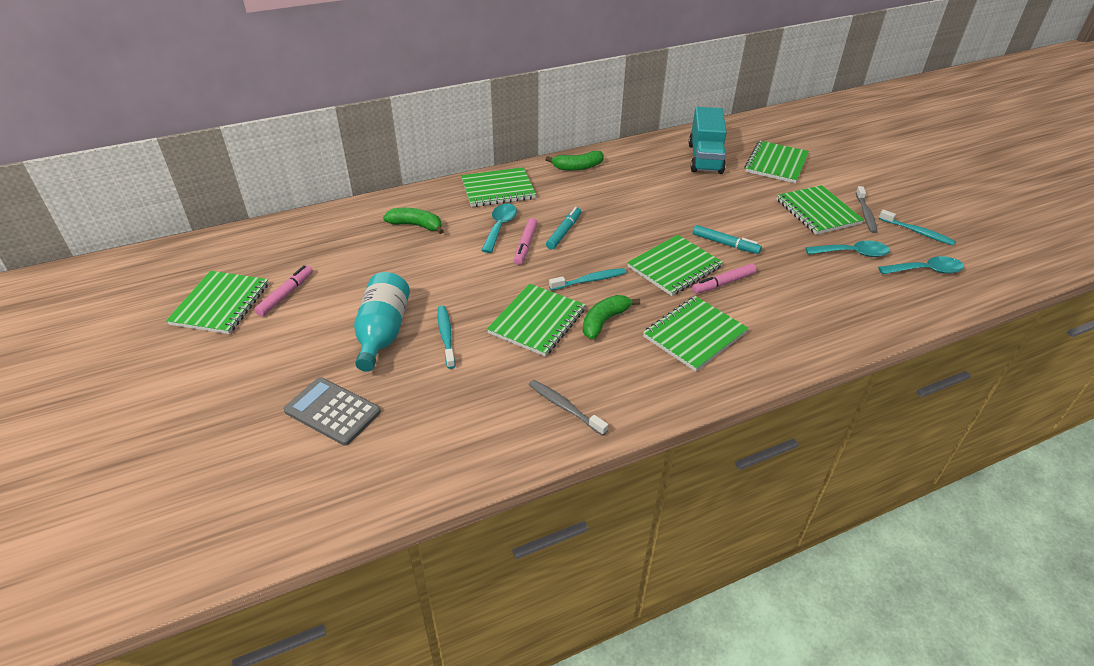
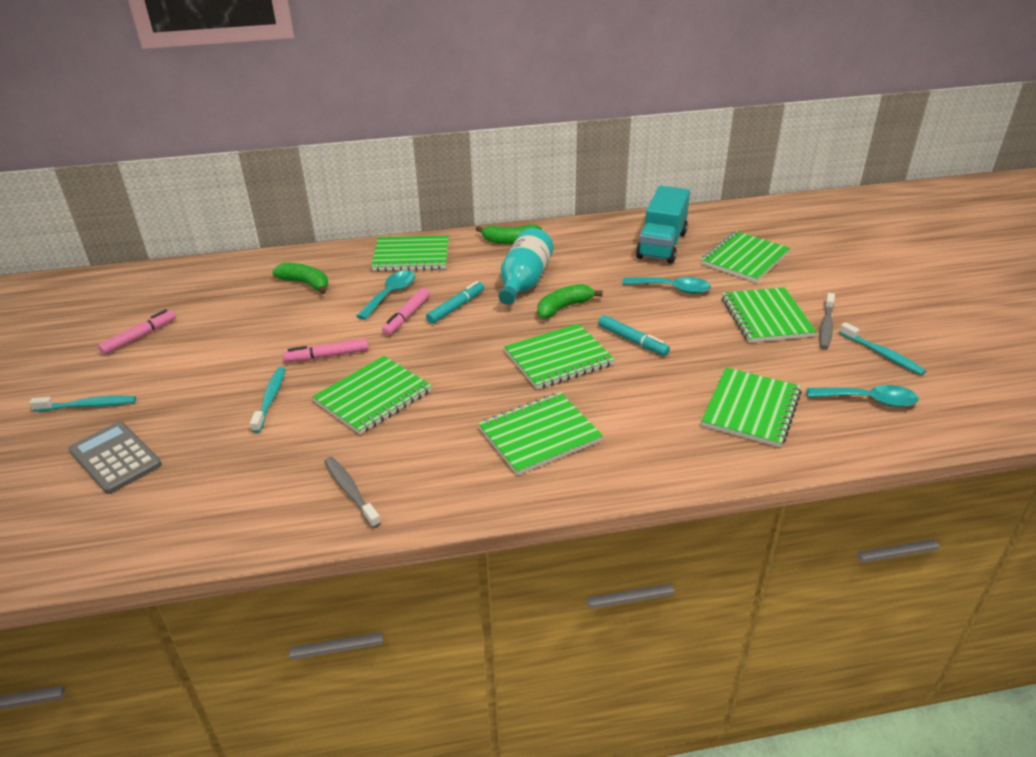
camera: 15 degrees right, 5 degrees down
(221, 304) = (74, 338): green notebook -> green notebook (751, 409)
(383, 333) = (209, 387): turquoise bottle -> turquoise bottle (524, 282)
(589, 280) = (455, 361): turquoise toothbrush -> turquoise toothbrush (88, 406)
(604, 321) = (446, 406): green banana -> green banana (563, 307)
(723, 283) = (605, 383): pink marker -> pink marker (327, 356)
(852, 253) = (784, 369): turquoise spoon -> turquoise spoon (673, 289)

